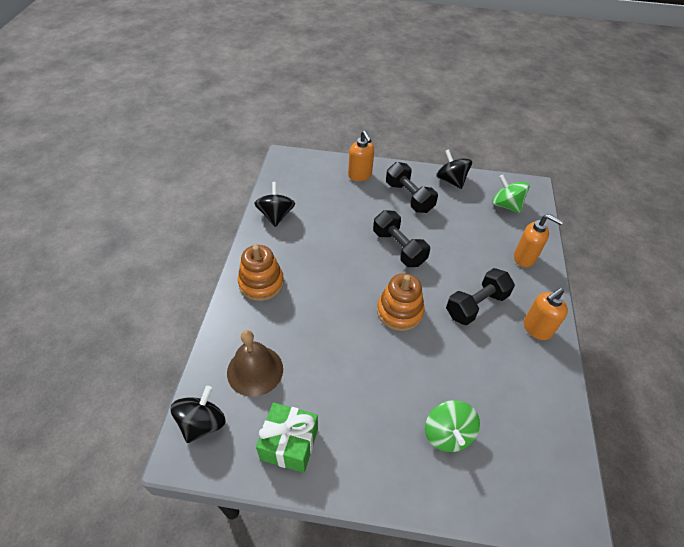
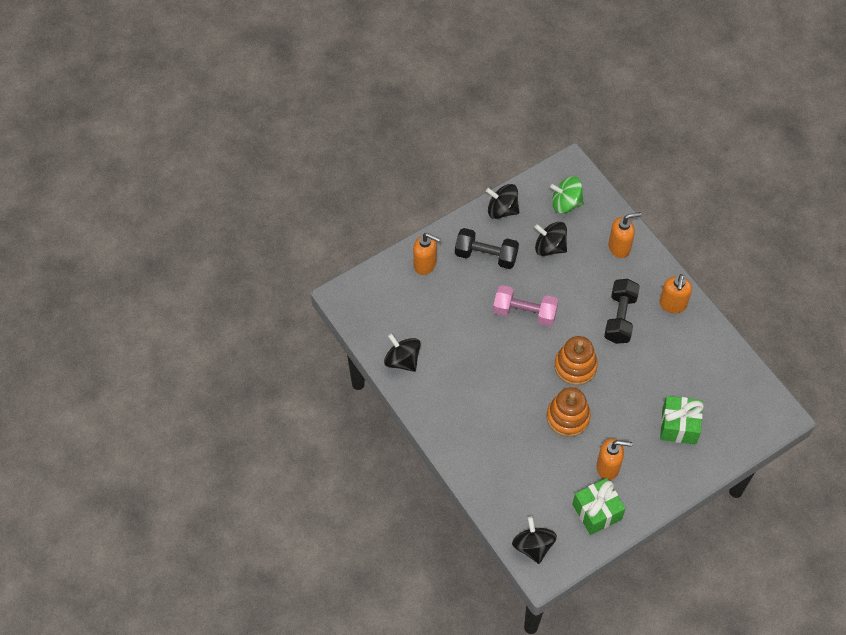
camera: 40 degrees left, 10 degrees up
(255, 370) = (527, 488): brown bell -> none
(261, 283) = (459, 426): orange stacking toy -> orange stacking toy (568, 417)
(342, 413) = (608, 467): none -> orange soap dispenser
(398, 248) = (524, 312): black dumbbell -> pink dumbbell
(447, 434) = (679, 426): green spinning top -> green gift
(464, 222) = (549, 247): none -> black spinning top

